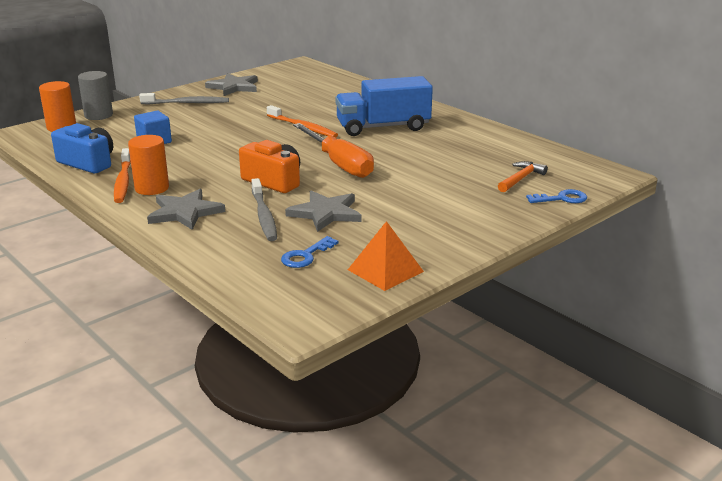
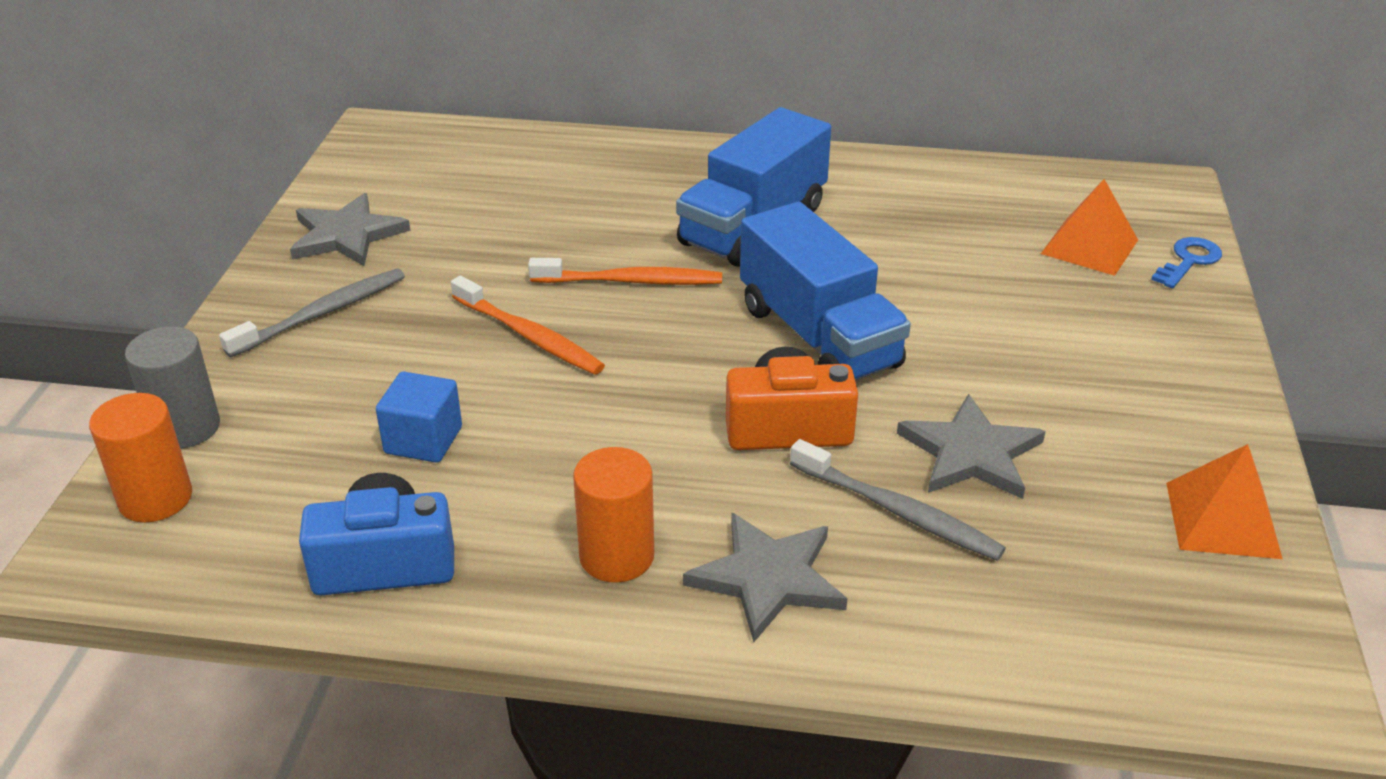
camera: 40 degrees left, 10 degrees up
(123, 181) = (536, 570): orange toothbrush -> orange toothbrush (529, 336)
(306, 256) = (1088, 557): blue key -> none
(339, 164) = (818, 337): orange screwdriver -> blue truck
(521, 178) = (1089, 246): orange hammer -> orange pyramid

